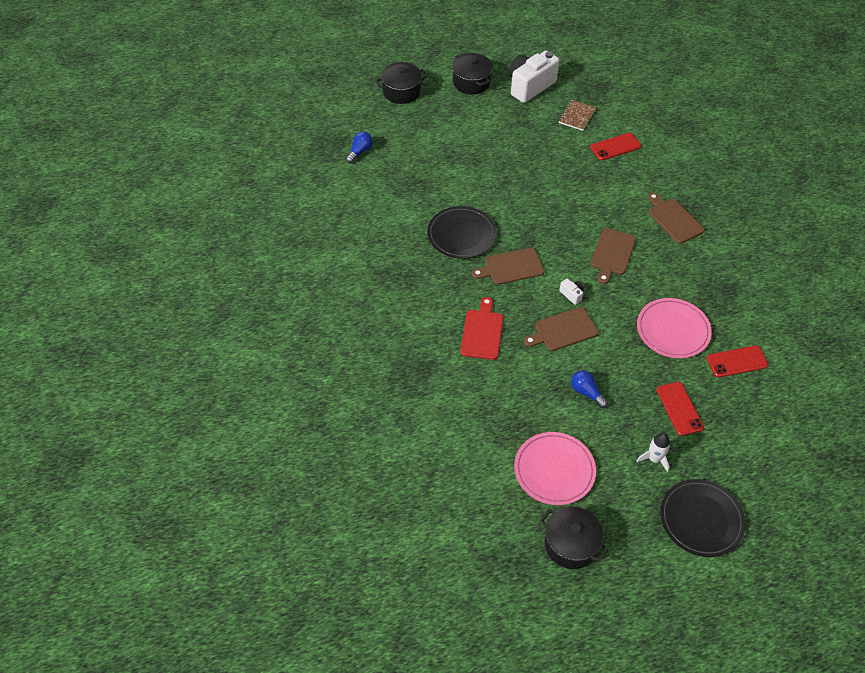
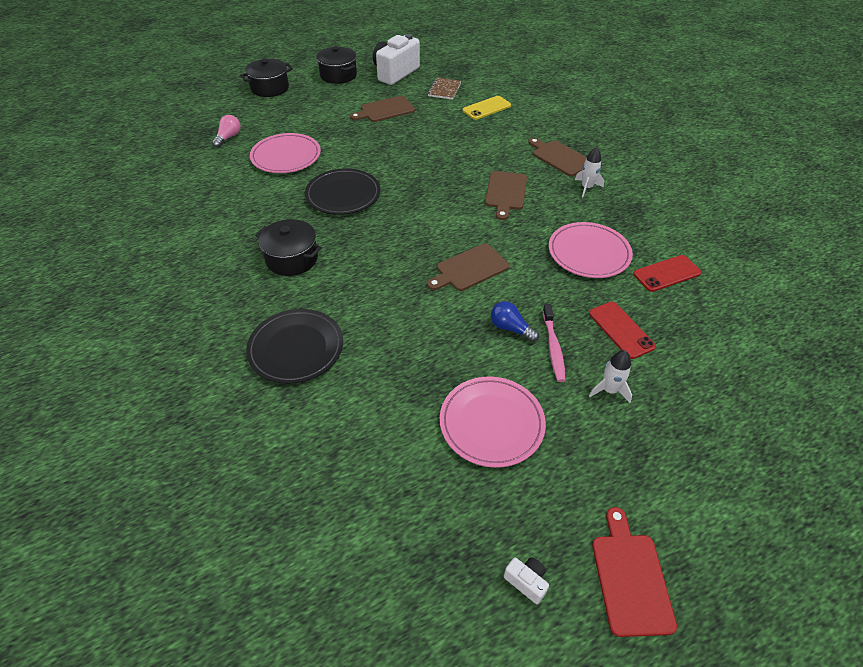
camera: 10 degrees left, 5 degrees down
(359, 152) = (228, 138): blue light bulb -> pink light bulb
(412, 182) = (286, 156): none -> pink plate
(482, 332) = (378, 282): red cutting board -> red cutting board (630, 578)
(511, 267) = (401, 217): brown cutting board -> brown cutting board (385, 110)
(570, 544) = (534, 517): black pot -> black pot (292, 259)
(572, 295) = (472, 234): white camera -> white camera (526, 581)
(615, 147) = (486, 108): red phone -> yellow phone
(618, 415) = (553, 347): none -> pink toothbrush
(690, 259) = (587, 187): none -> white rocket
(701, 519) = (689, 454): black plate -> black plate (296, 348)

